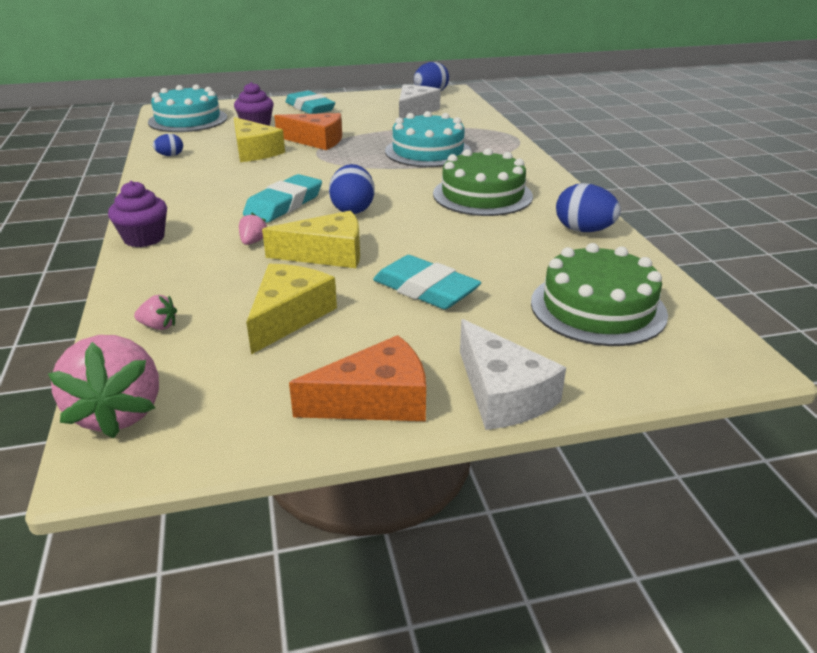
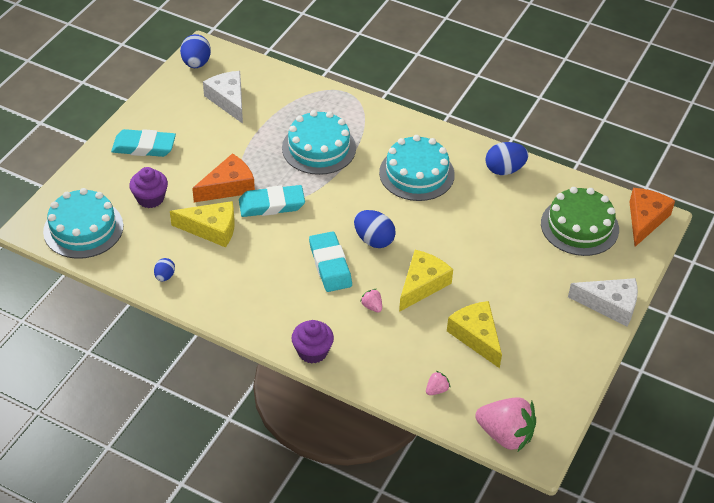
camera: 50 degrees left, 15 degrees up
(376, 400) = (577, 347): orange cheese -> orange cheese (645, 220)
(425, 289) = (501, 271): turquoise eraser -> turquoise eraser (271, 204)
(482, 195) = (416, 173): green cake -> turquoise cake

